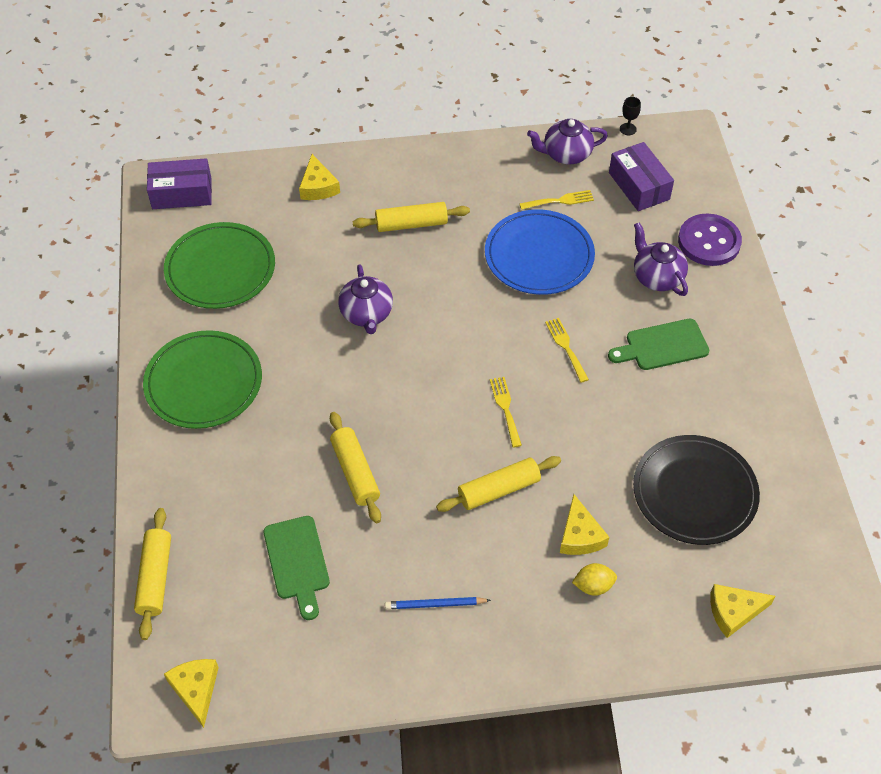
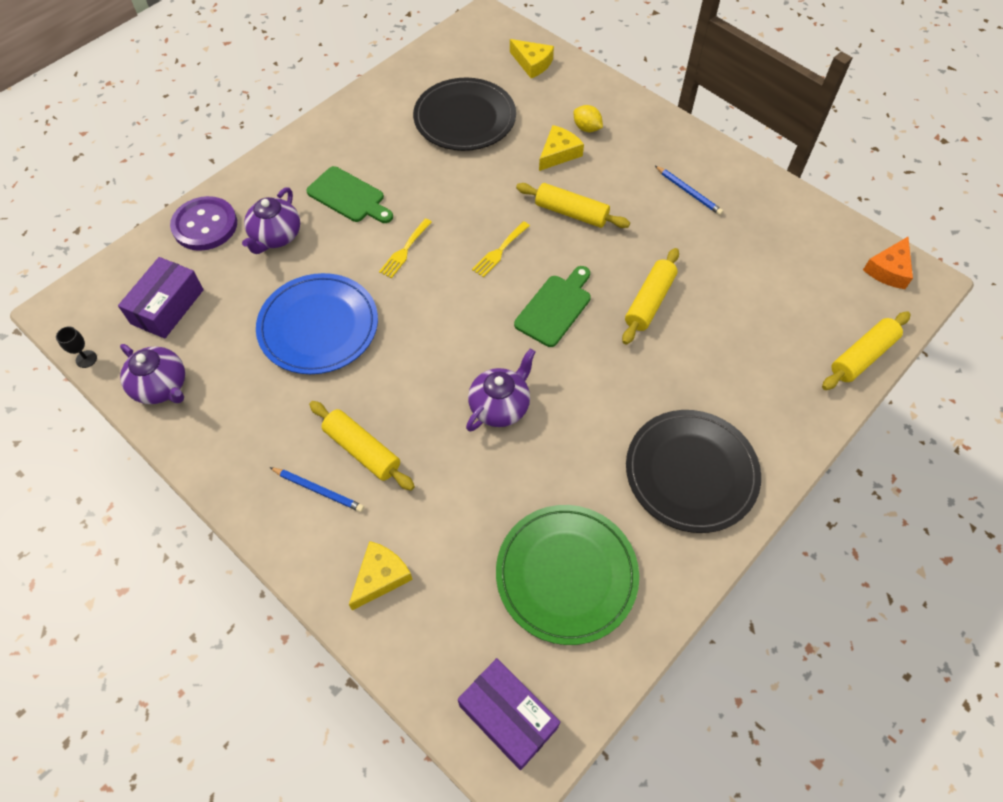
camera: 130 degrees left, 5 degrees up
(196, 690) = (888, 270): yellow cheese -> orange cheese
(203, 382) = (691, 472): green plate -> black plate
(297, 562) = (750, 283): green cutting board -> green cutting board (555, 308)
(405, 189) = (318, 490): none -> blue pencil
(560, 201) = (234, 353): yellow fork -> none

